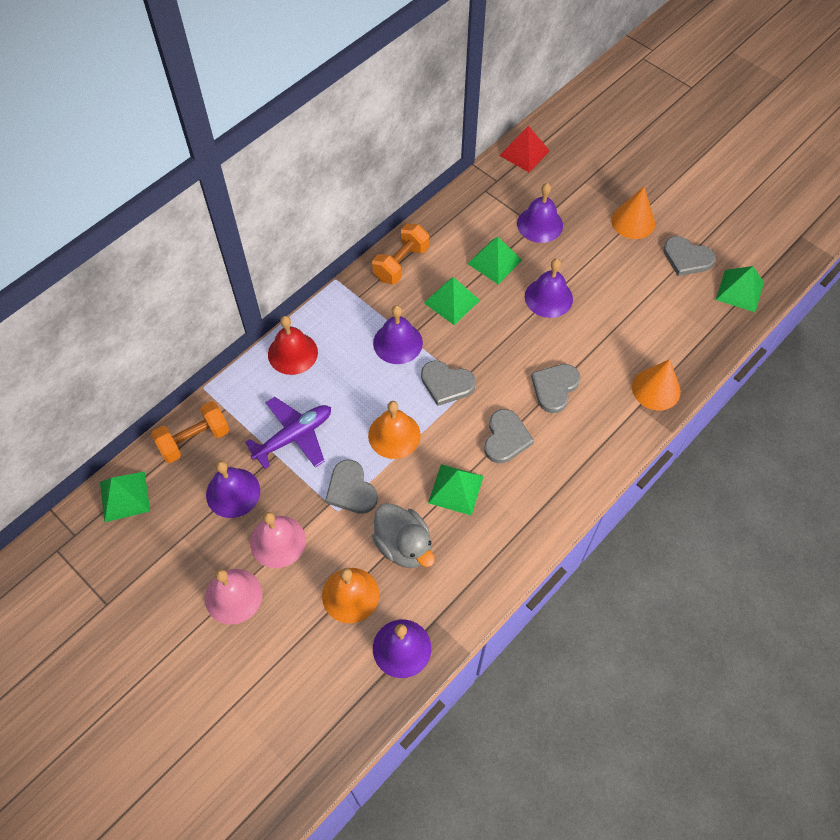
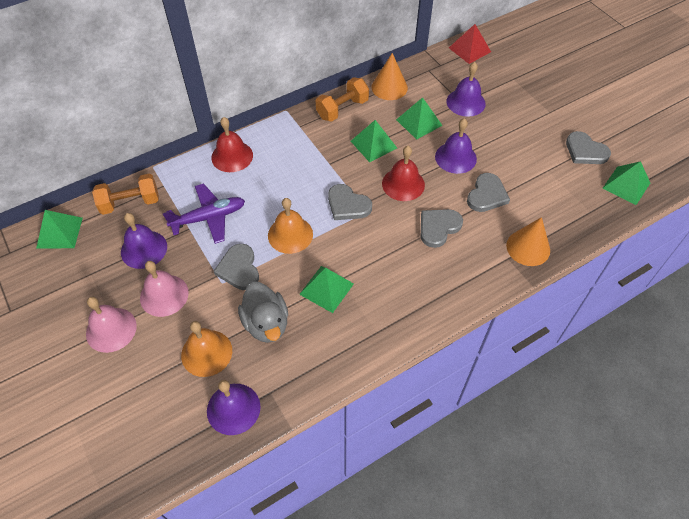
camera: 15 degrees right, 5 degrees down
(397, 343) = (318, 166): purple bell -> none
(500, 344) = (403, 184): none -> red bell
(506, 438) = (383, 258): grey heart -> grey heart (487, 195)
(633, 221) = (546, 115): orange cone -> orange cone (389, 87)

